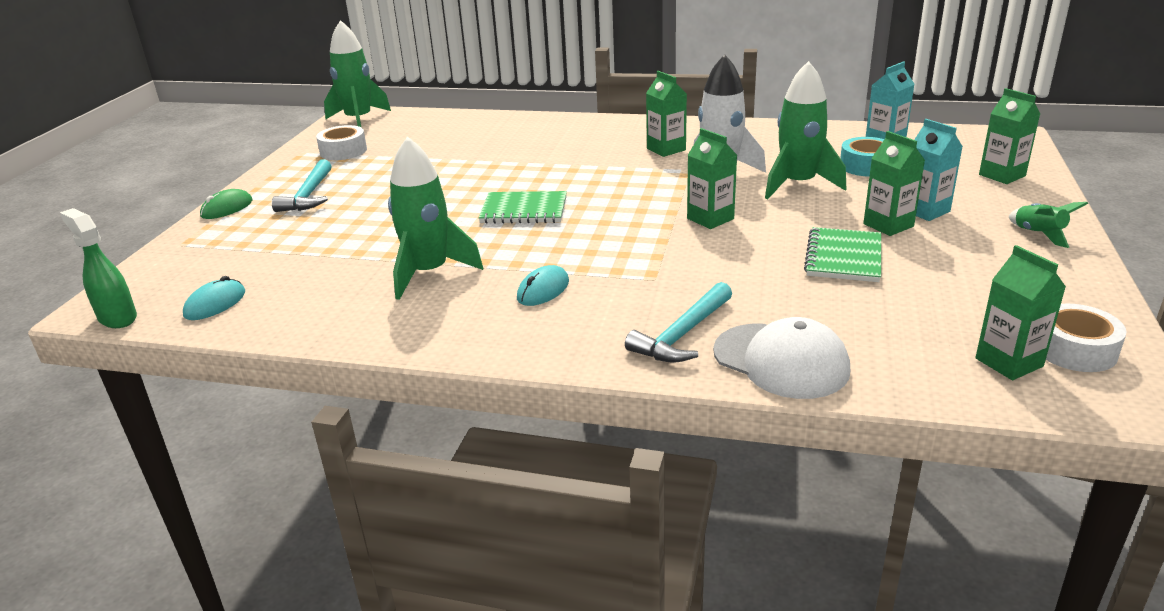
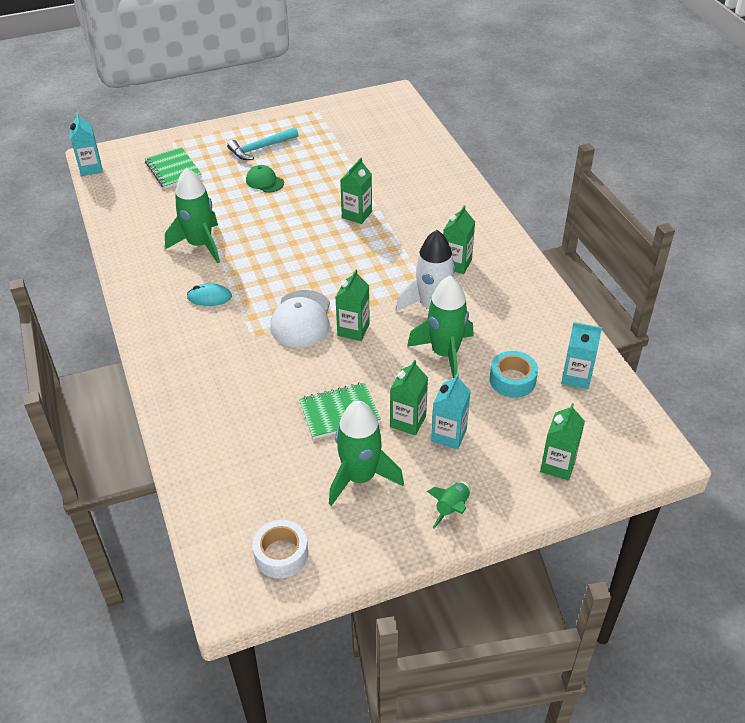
camera: 55 degrees right, 15 degrees up
(117, 318) = (91, 168): green spray bottle -> turquoise carton
(215, 304) = (121, 190): turquoise mouse -> none
(227, 208) = (222, 129): green mouse -> none
(343, 151) = (332, 125): white tape -> none
(359, 120) = (386, 103): green rocket -> green rocket (360, 477)
(375, 207) = (264, 181): none -> green cap
(524, 210) = (304, 243): green notebook -> green notebook (173, 170)
(683, 334) = (194, 373): turquoise hammer -> none
(781, 361) = (189, 423): white cap -> white cap (301, 319)
(1009, 362) = (246, 525): green carton -> green carton (357, 215)

